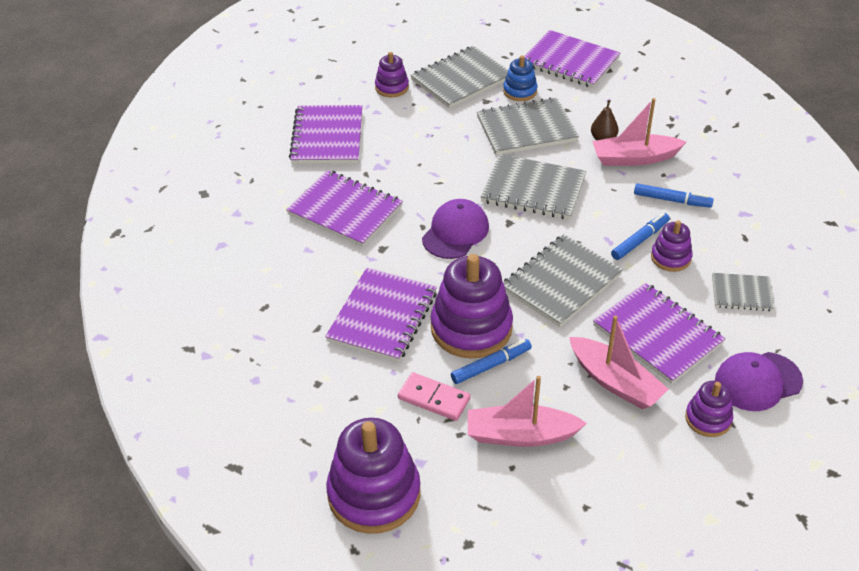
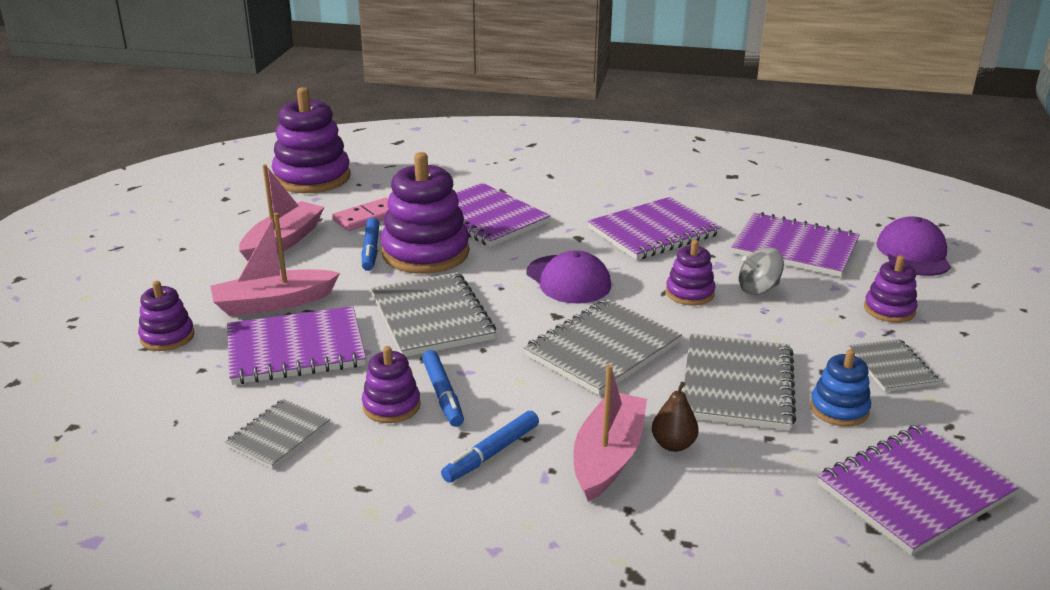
camera: 115 degrees right, 15 degrees down
(402, 142) = (758, 289): none -> grey spinning top
(431, 170) = (689, 293): none -> purple stacking toy
(461, 79) = (891, 367): grey notebook -> grey notebook, size x0.57
(758, 381) = (160, 387): purple cap -> purple cap (913, 253)

